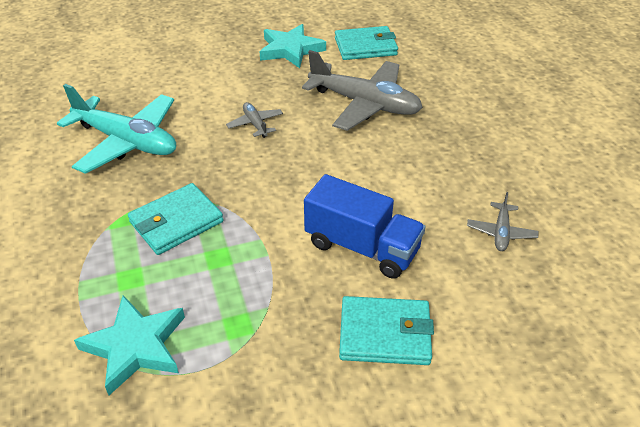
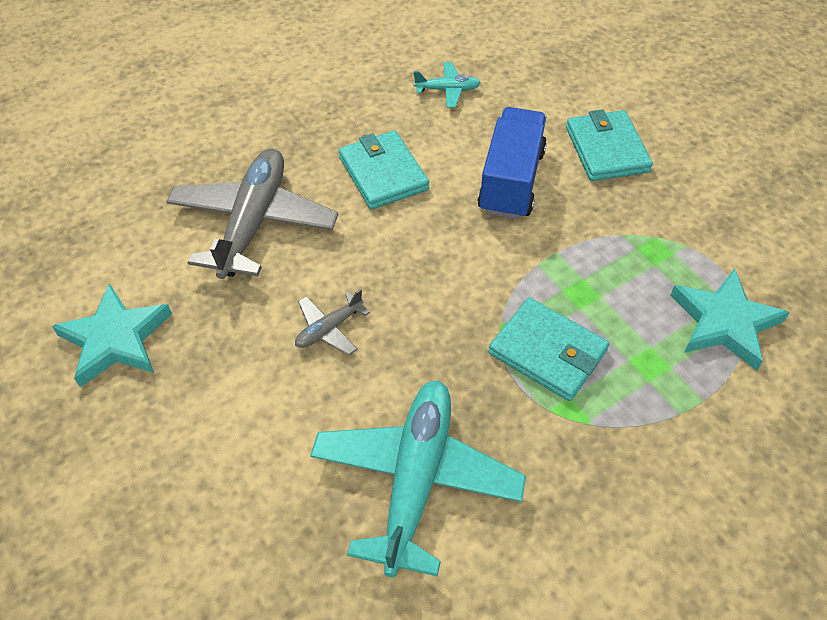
camera: 105 degrees left, 10 degrees up
(365, 47) = (99, 247): turquoise wallet -> turquoise wallet (383, 173)
(501, 232) = (447, 90): grey plane -> turquoise plane

